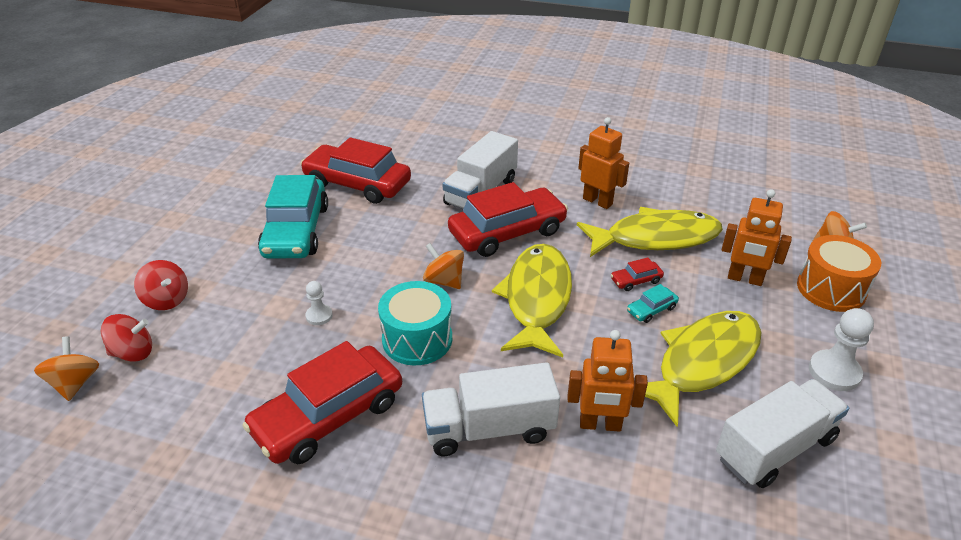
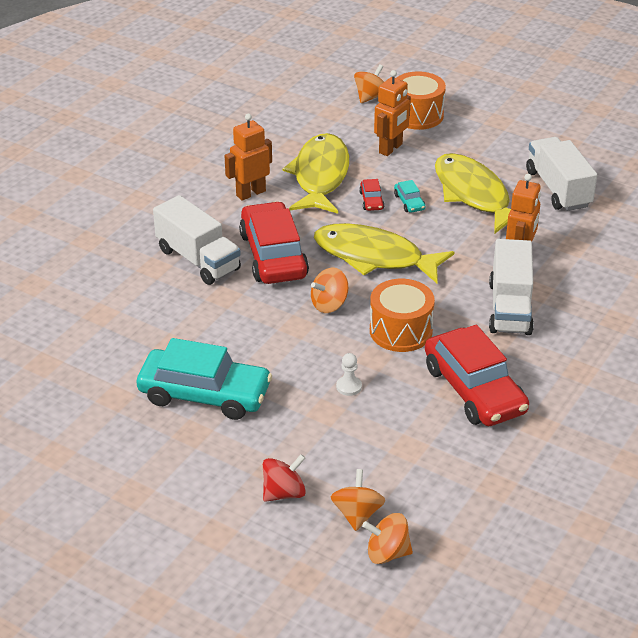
camera: 75 degrees left, 0 degrees up
(133, 353) = (357, 514): red spinning top -> orange spinning top
(357, 184) = (136, 342): red car -> none
(417, 339) = (400, 331): turquoise drum -> orange drum
(834, 372) = (500, 143): white pawn -> none

